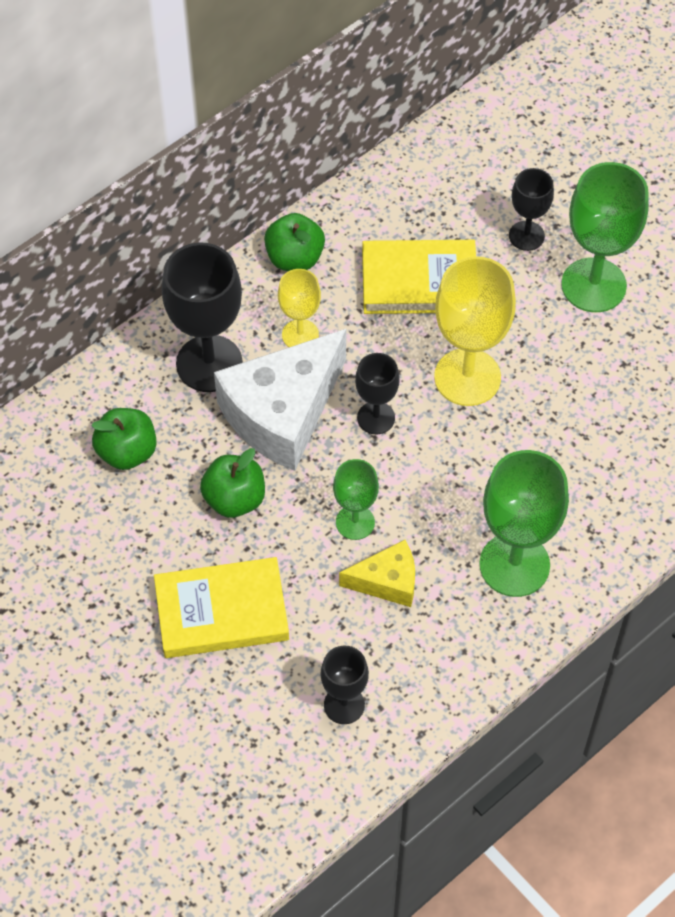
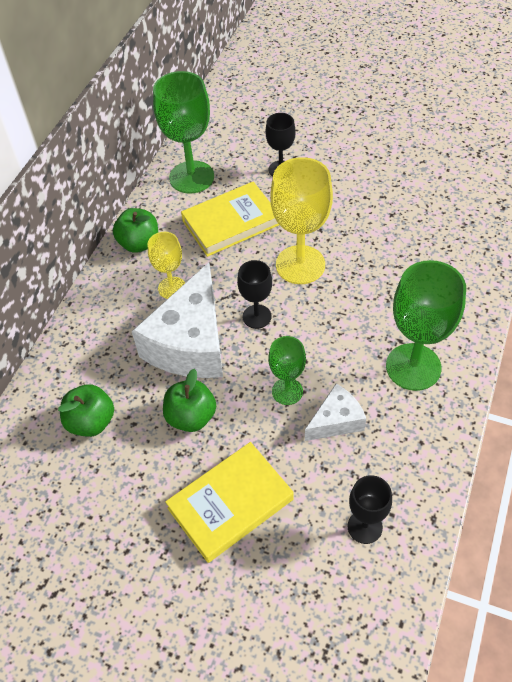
camera: 25 degrees left, 5 degrees down
(209, 363) = (118, 334): black goblet -> none
(387, 582) = (336, 421): yellow cheese -> white cheese
(593, 285) = (341, 179): green goblet -> green goblet (191, 177)

